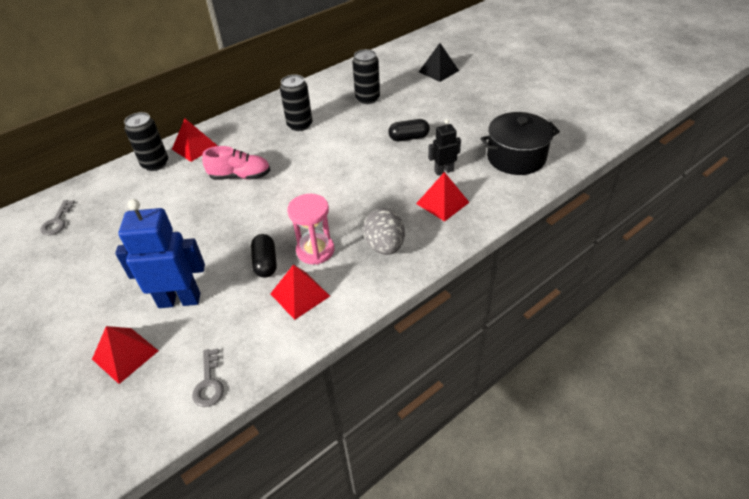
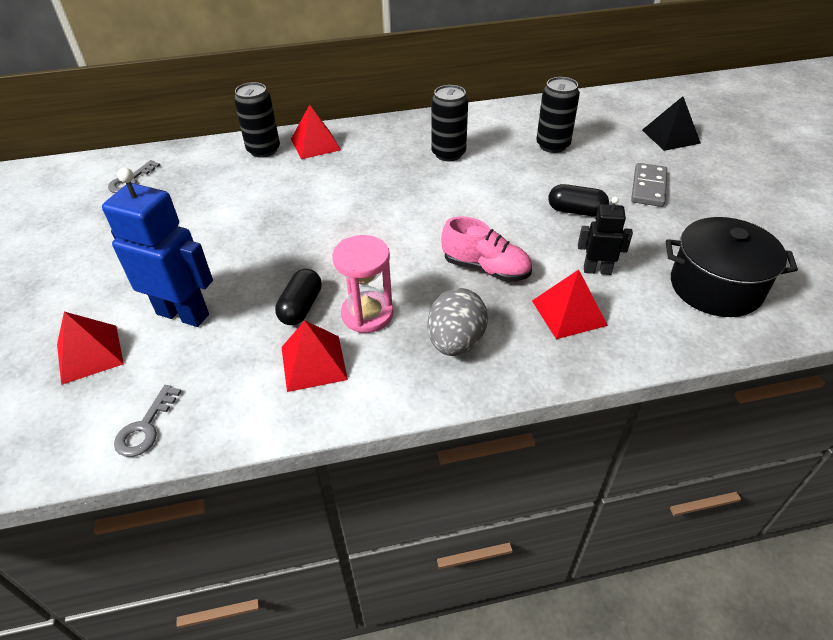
camera: 25 degrees right, 0 degrees up
(240, 176) = (342, 193): pink shoe -> pink shoe (486, 268)
(444, 108) = (648, 187): none -> grey domino

